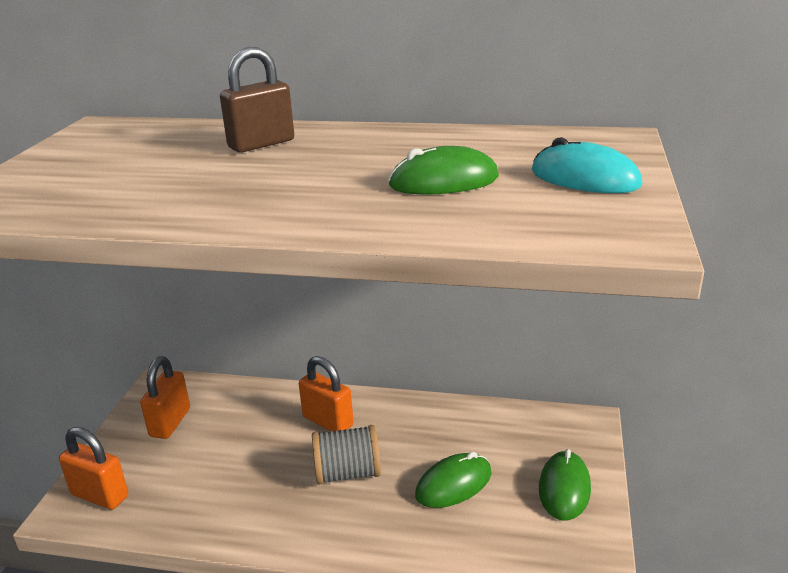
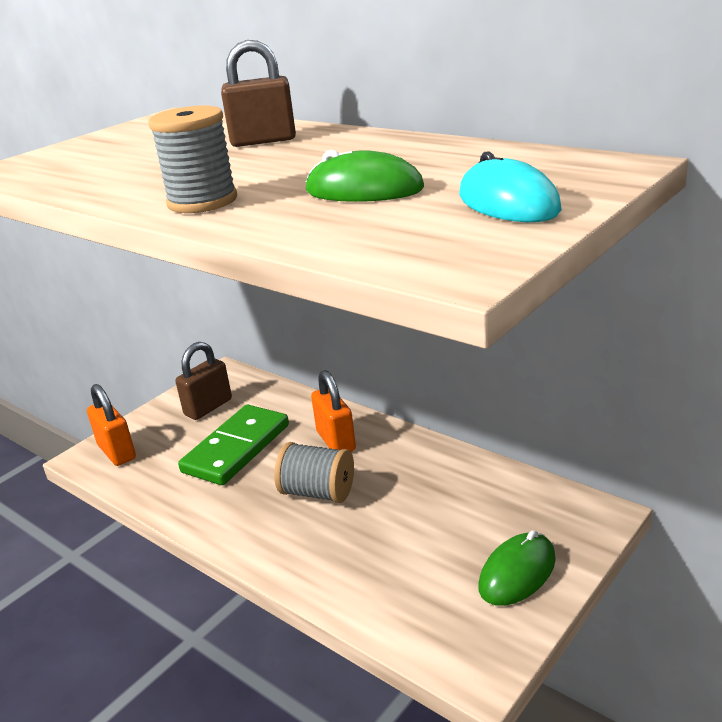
camera: 30 degrees right, 0 degrees up
(170, 422) = (208, 407): orange padlock -> brown padlock
(233, 455) = (236, 448): none -> green domino
(298, 211) = (202, 201): none -> grey spool
(453, 484) = (407, 533): green mouse -> none

